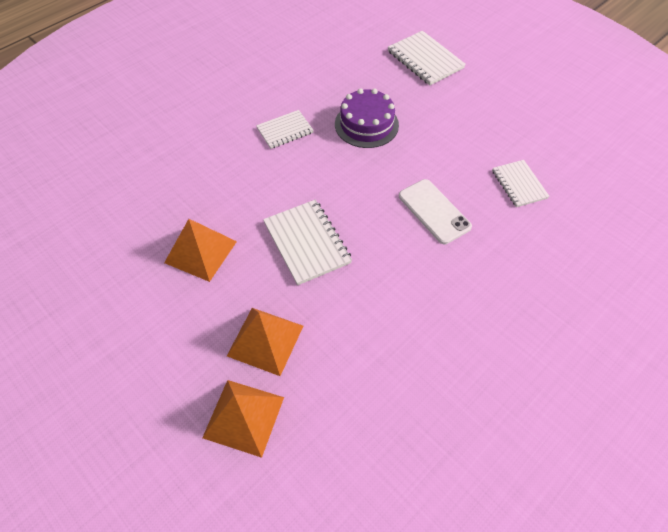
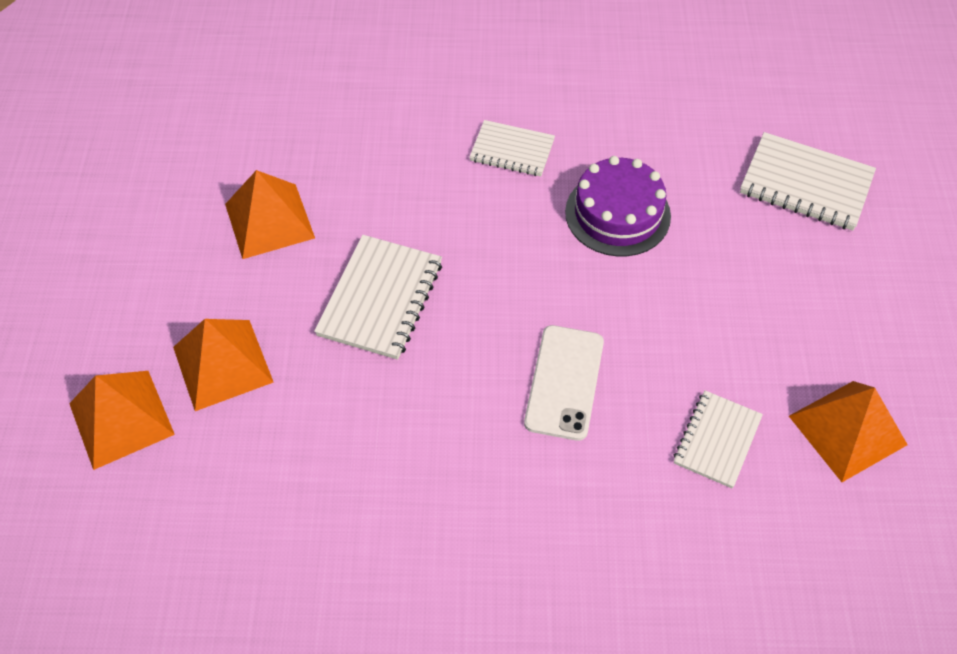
camera: 45 degrees right, 0 degrees up
(425, 60) = (805, 184): white notebook -> white notebook turned 75 degrees counterclockwise
(555, 142) = (847, 430): none -> orange pyramid

